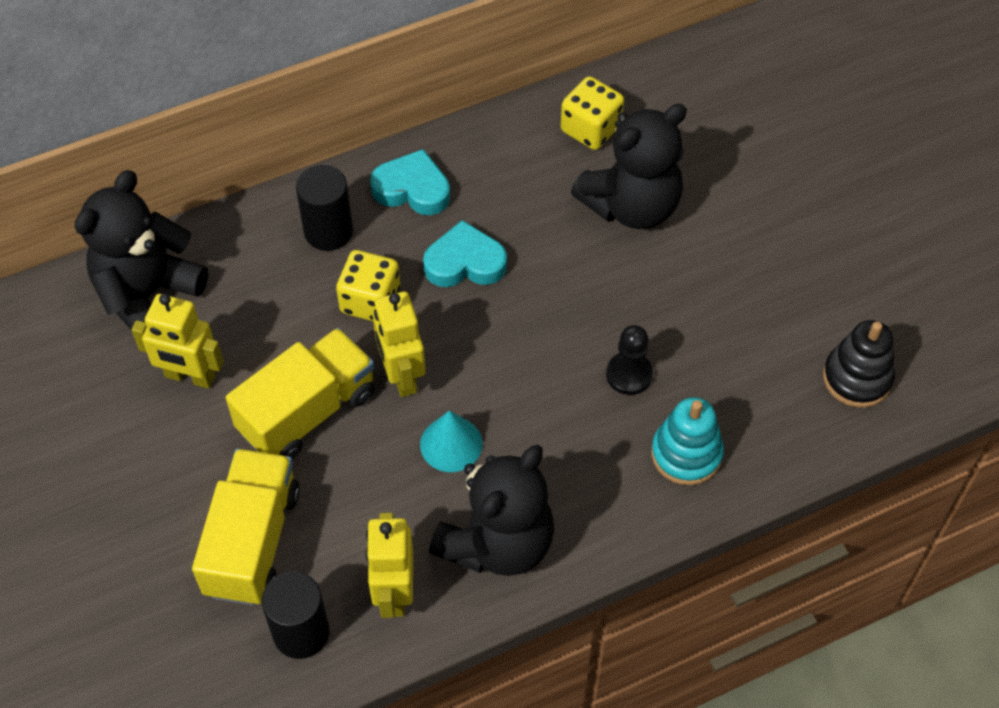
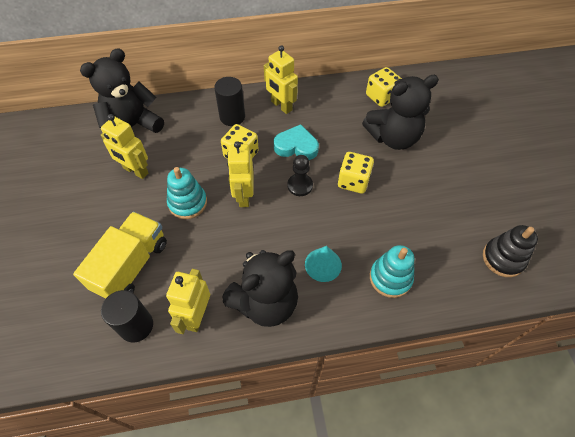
camera: 15 degrees right, 0 degrees up
(307, 412) = (187, 203): yellow truck -> turquoise stacking toy
(412, 189) = (281, 106): turquoise heart -> yellow robot
(451, 444) = (258, 239): turquoise cone -> turquoise cone (323, 264)
(583, 304) = (353, 181): none -> yellow dice
(629, 374) = (368, 225): black pawn -> black pawn (300, 185)

